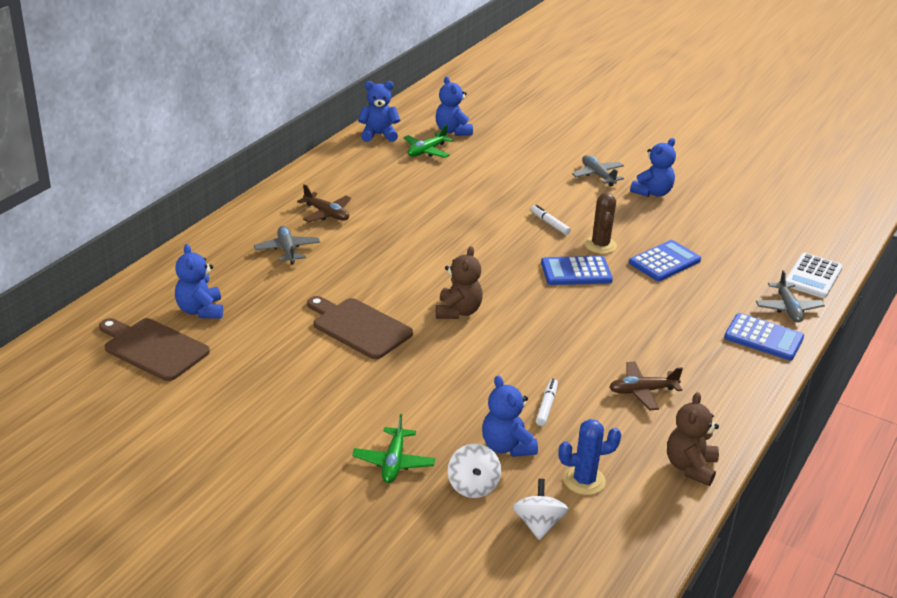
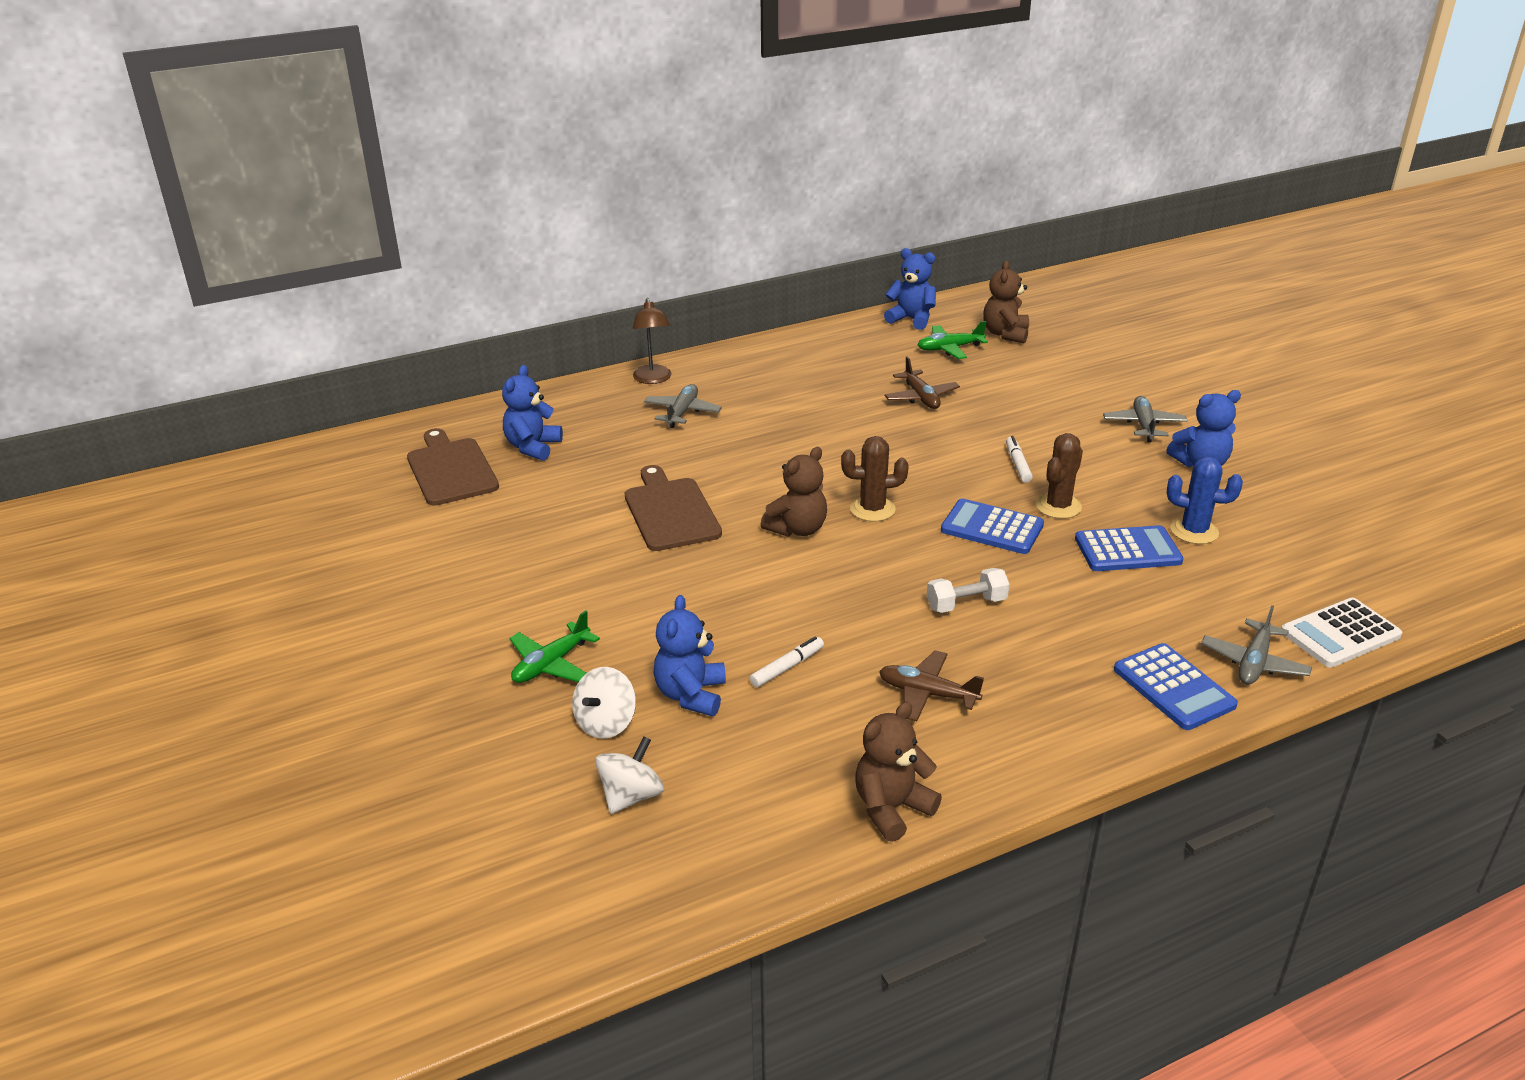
camera: 35 degrees right, 0 degrees up
(236, 230) = (653, 379): none -> brown lamp
(326, 214) = (764, 386): brown plane -> brown plane (921, 397)
(453, 131) = (1005, 334): blue teddy bear -> brown teddy bear
(492, 282) = (872, 509): none -> brown cactus
(584, 480) = (739, 769): blue cactus -> blue cactus (1194, 531)
(609, 327) = (966, 604): none -> white dumbbell

